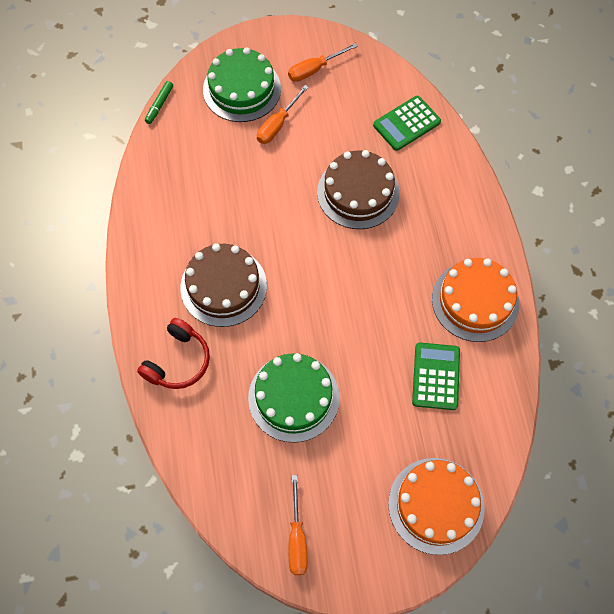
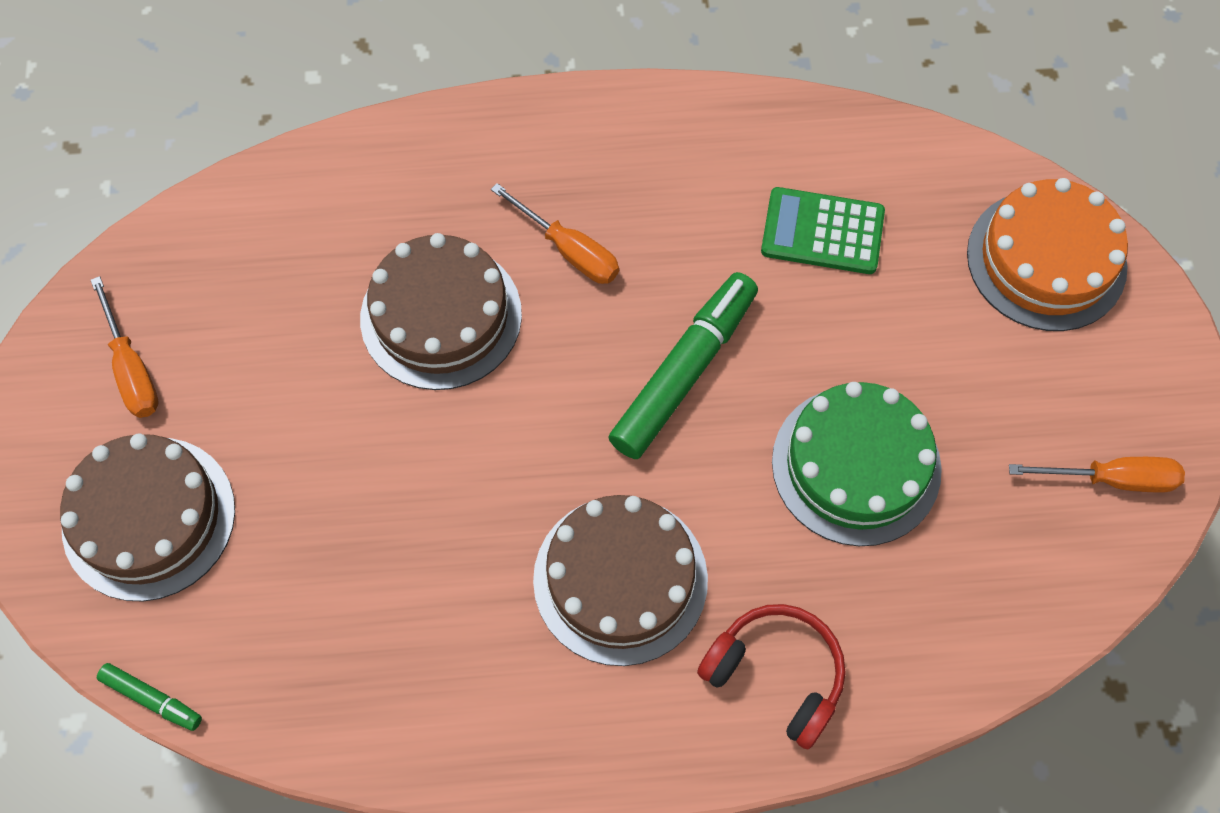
camera: 85 degrees left, 0 degrees up
(242, 89) = (149, 518): green cake -> brown cake
(277, 125) = (255, 451): orange screwdriver -> orange screwdriver (569, 250)
(339, 309) = (684, 372): none -> green marker
(406, 124) = (300, 216): green calculator -> none
(475, 301) = (685, 154): orange cake -> none

